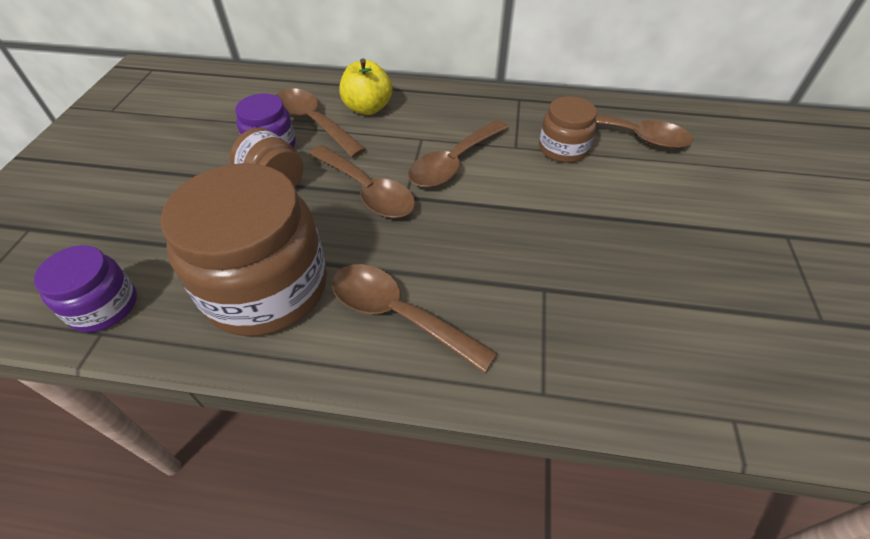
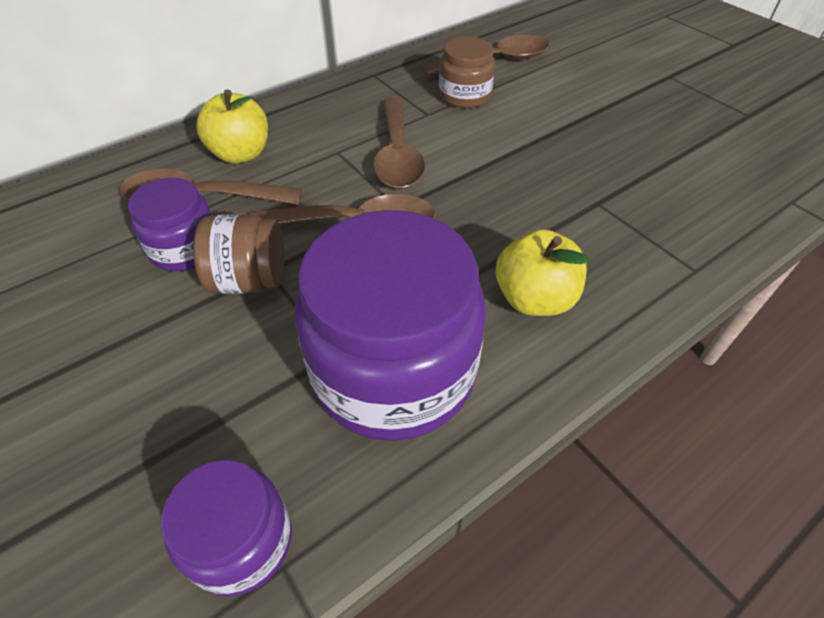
camera: 45 degrees left, 0 degrees up
(266, 287) = (393, 370): brown jar -> purple jar
(398, 314) = (534, 299): brown spoon -> yellow apple

